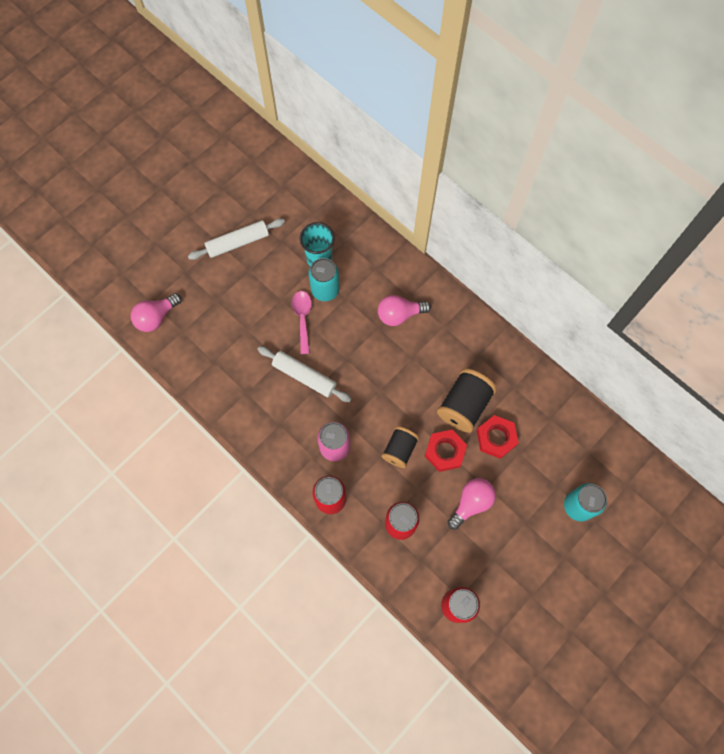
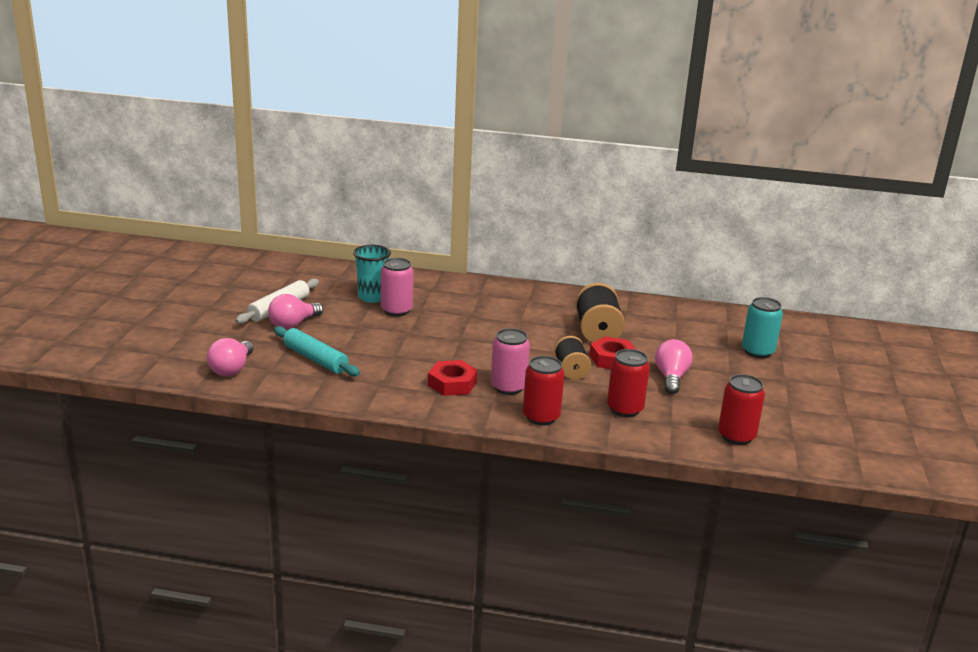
camera: 35 degrees left, 45 degrees down
(221, 333) = (315, 359): none -> turquoise rolling pin
(302, 318) = (392, 330): pink spoon -> none
(304, 376) = (430, 359): white rolling pin -> none
(325, 290) = (396, 310): turquoise can -> pink can
(399, 314) = (481, 305): pink light bulb -> pink light bulb (293, 324)
(496, 438) = (646, 340): red nut -> red nut (452, 383)

